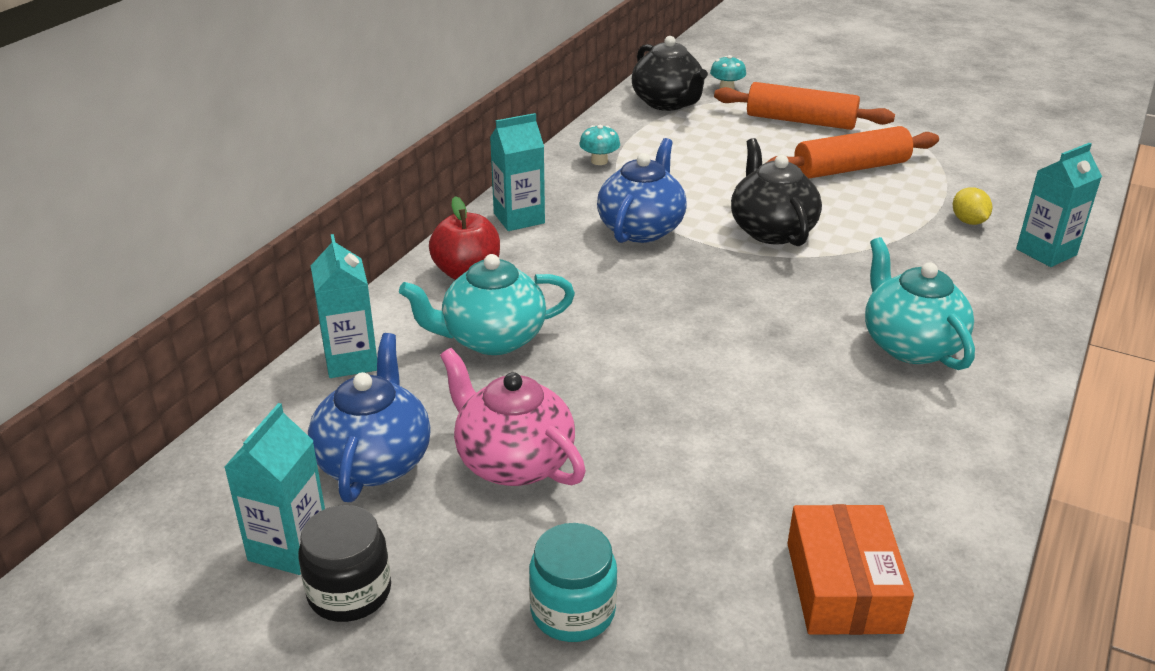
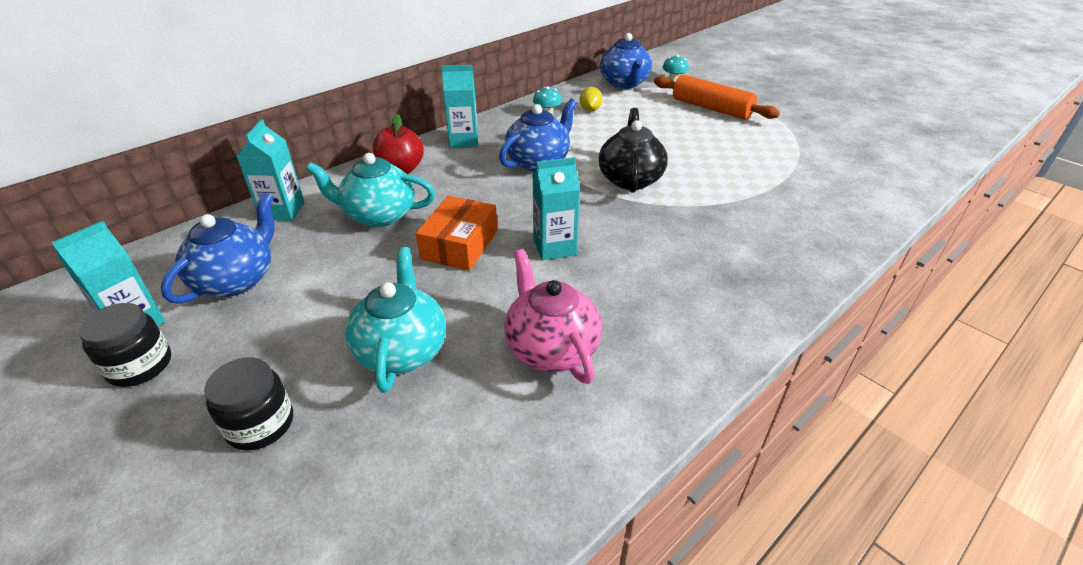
camera: 20 degrees right, 5 degrees up
(512, 461) = (318, 302): pink teapot -> pink teapot (551, 348)
(573, 611) = (260, 424): turquoise jar -> black jar
(668, 103) = (624, 83): black teapot -> blue teapot
(843, 587) = (466, 468): orange box -> orange box (459, 245)
(851, 168) = (724, 146): orange rolling pin -> none
(909, 345) = (672, 284): turquoise teapot -> turquoise teapot (402, 350)
(968, 221) = (791, 200): yellow lemon -> yellow lemon (590, 110)
(1046, 252) = (842, 235): turquoise carton -> turquoise carton (554, 247)

